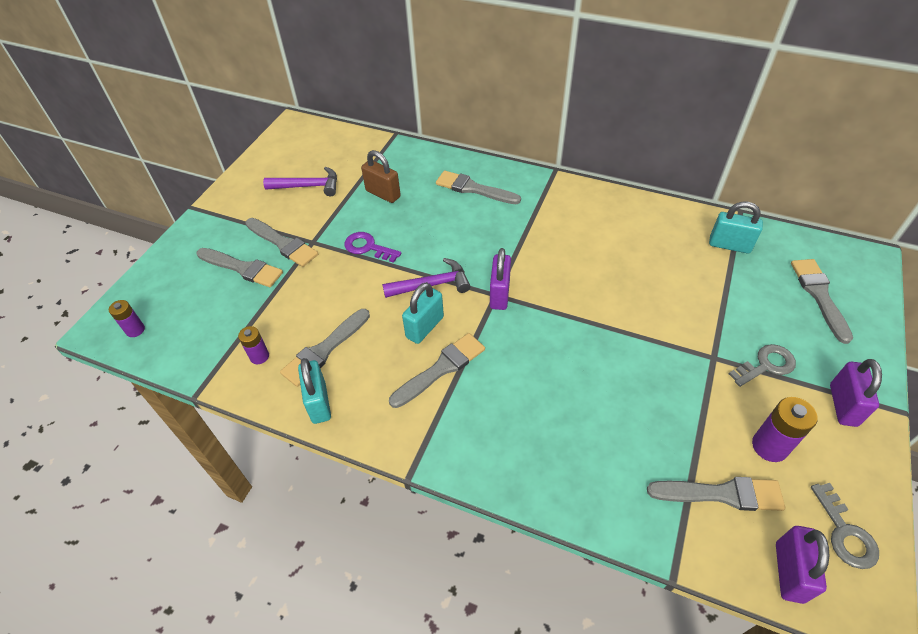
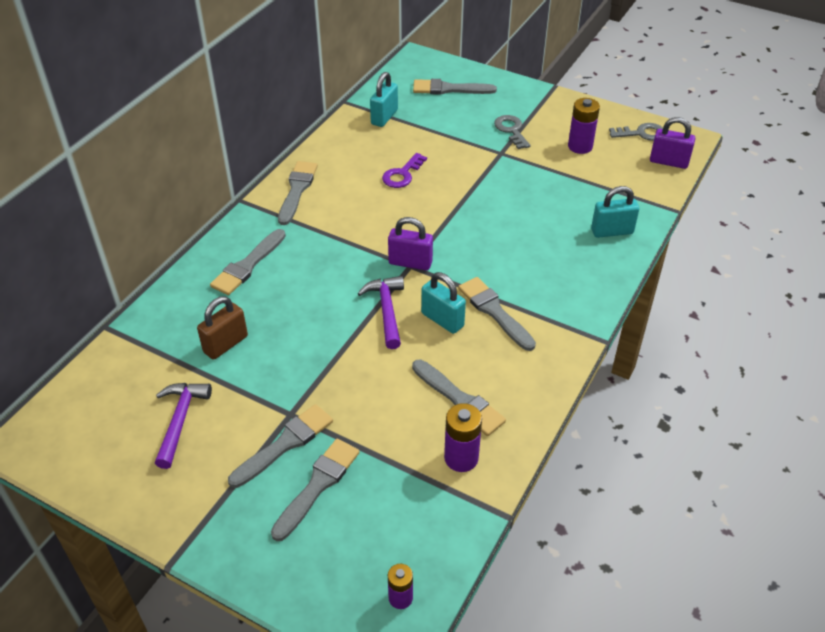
camera: 85 degrees left, 5 degrees down
(259, 356) = (461, 458): purple battery -> purple battery, size x1.57
(319, 403) = (525, 404): turquoise padlock -> turquoise padlock (612, 231)
(368, 247) = (315, 361): purple key -> purple key (402, 174)
(721, 494) = (616, 176): grey brush -> grey brush (297, 190)
(843, 405) = (548, 107): purple padlock -> none

